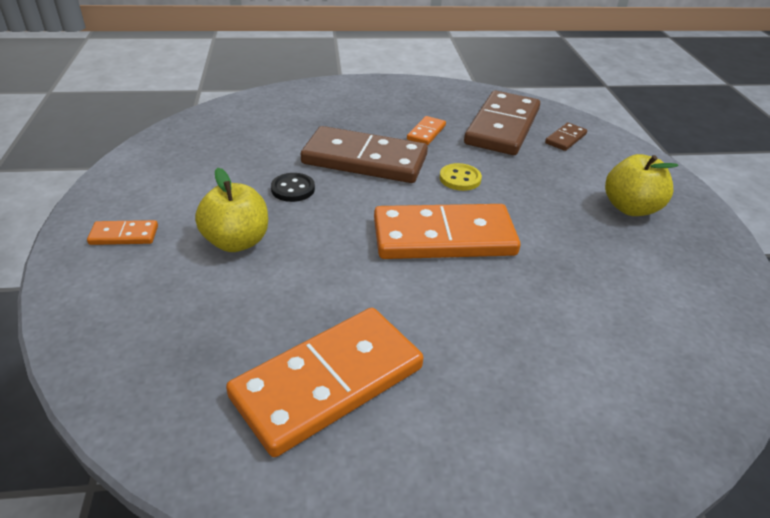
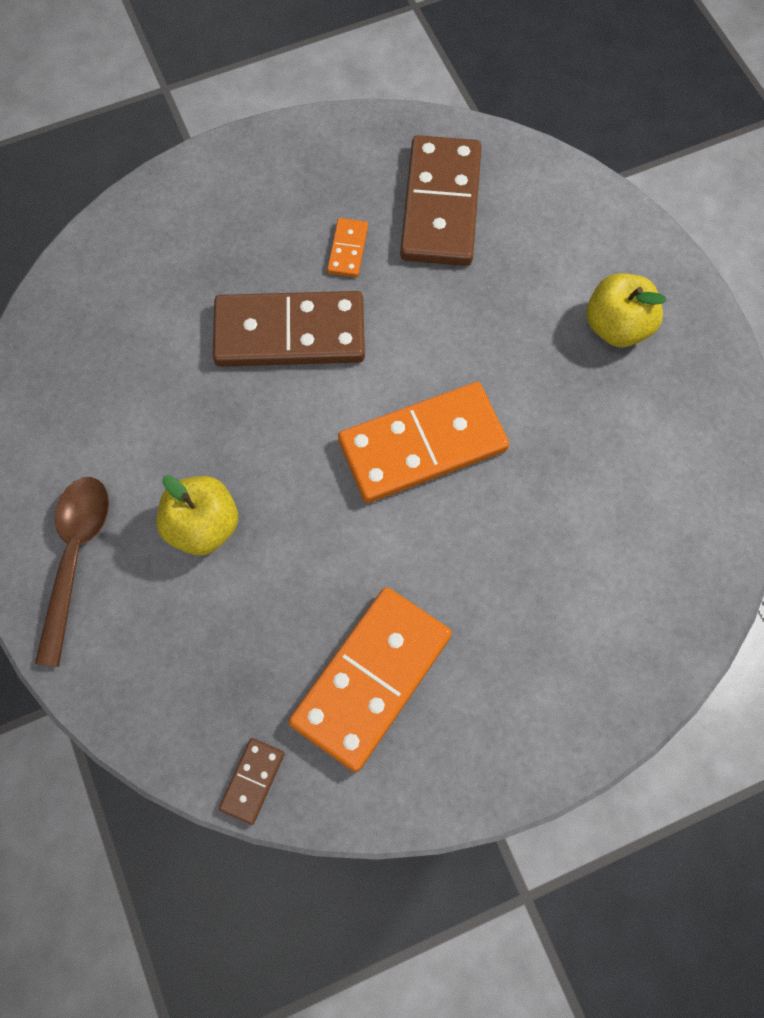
camera: 15 degrees left, 30 degrees up
(124, 235) = (75, 557): orange domino -> brown spoon
(293, 189) = (226, 417): black button -> none
(460, 179) = (414, 334): yellow button -> none
(565, 139) = (524, 207): brown domino -> brown domino (252, 781)

